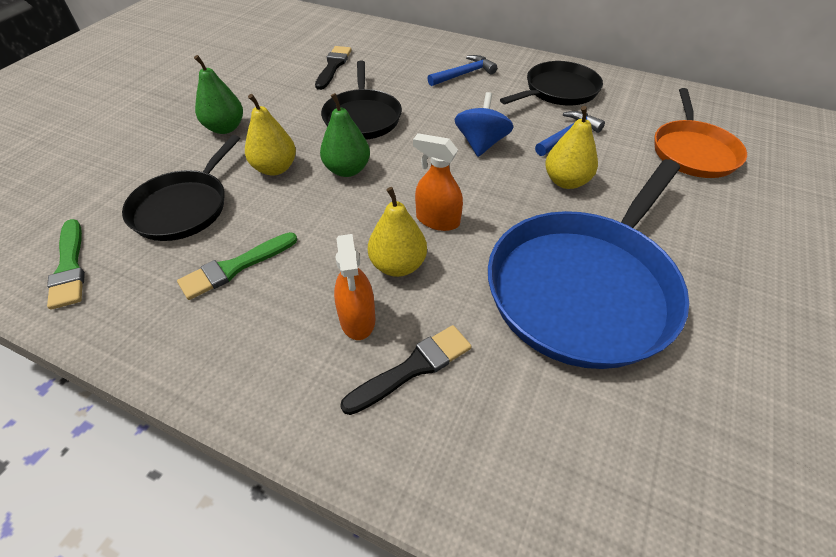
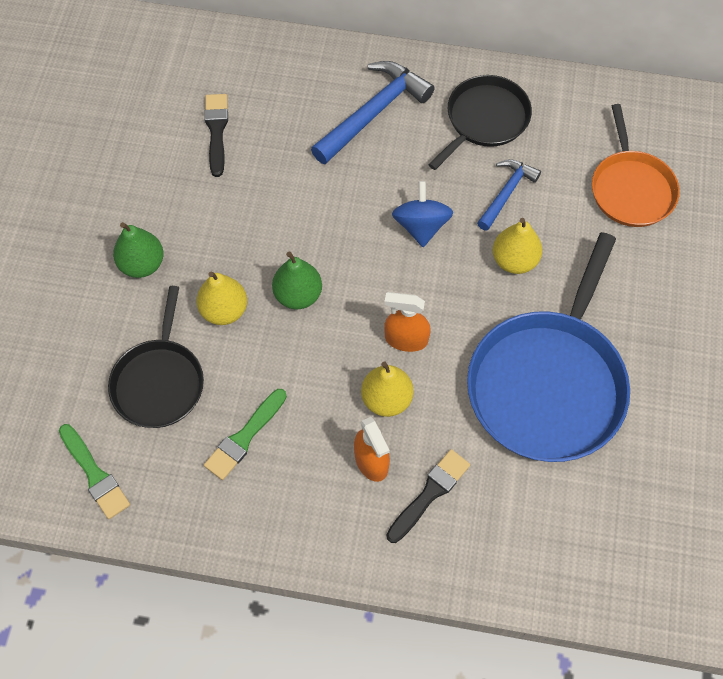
camera: 15 degrees left, 15 degrees up
(362, 117) = (284, 213): black pan -> none
(464, 74) = (373, 113): blue hammer -> blue hammer, size x1.66

